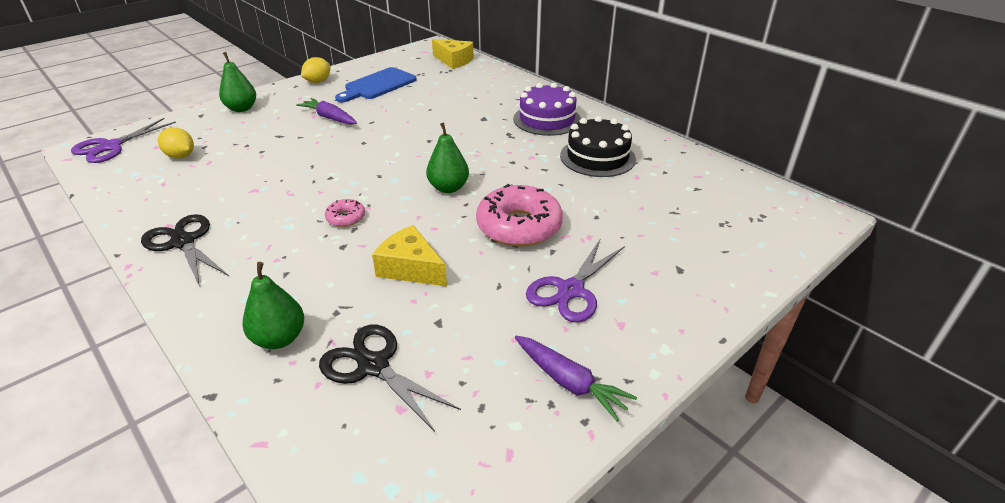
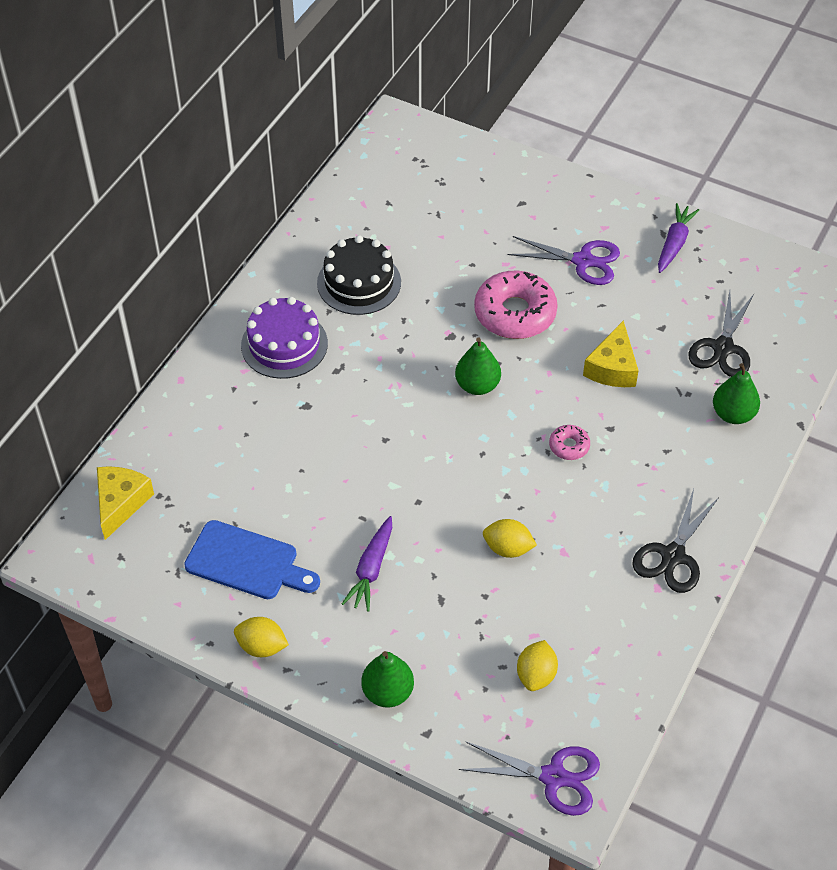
camera: 110 degrees left, 15 degrees up
(285, 167) = (508, 548): none -> yellow lemon

